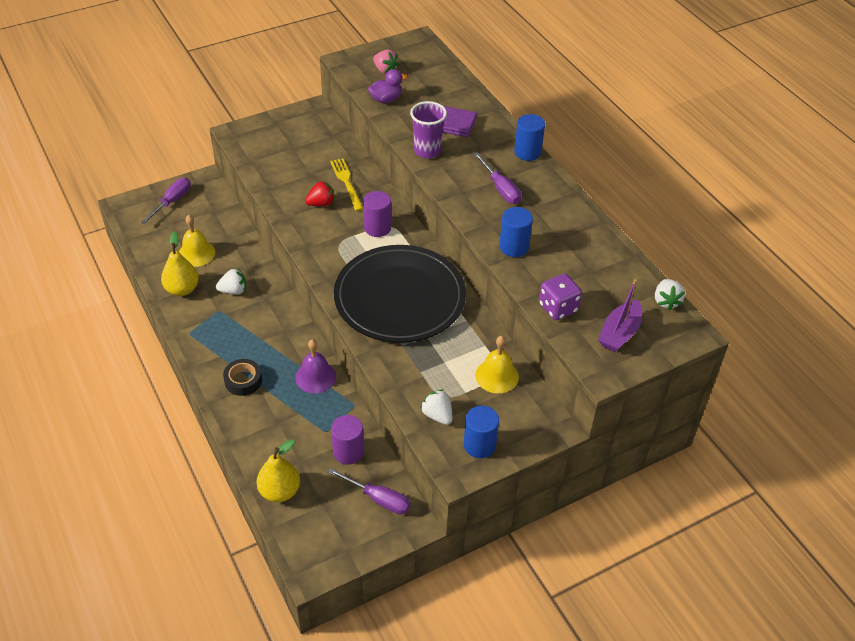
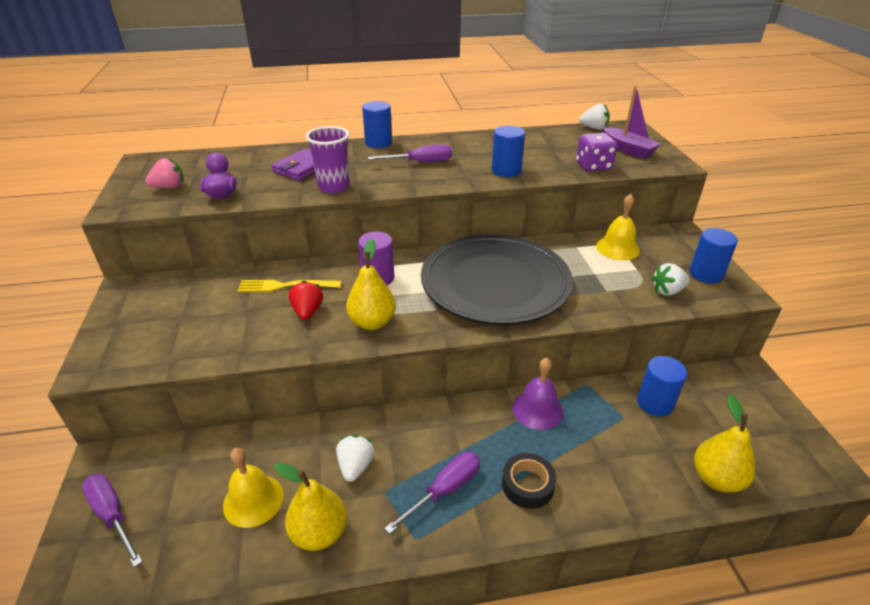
camera: 70 degrees left, 10 degrees down
(322, 240) = (372, 322): none -> yellow pear
(348, 452) = (655, 403): purple cylinder -> blue cylinder
(378, 499) = (720, 392): purple screwdriver -> purple screwdriver (445, 490)

